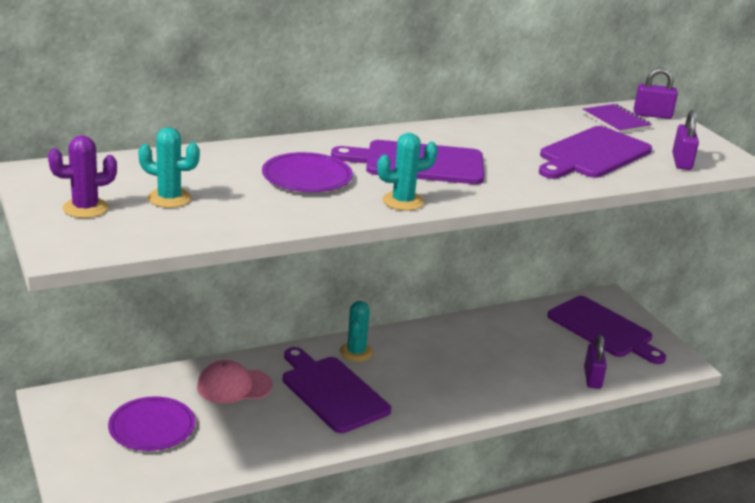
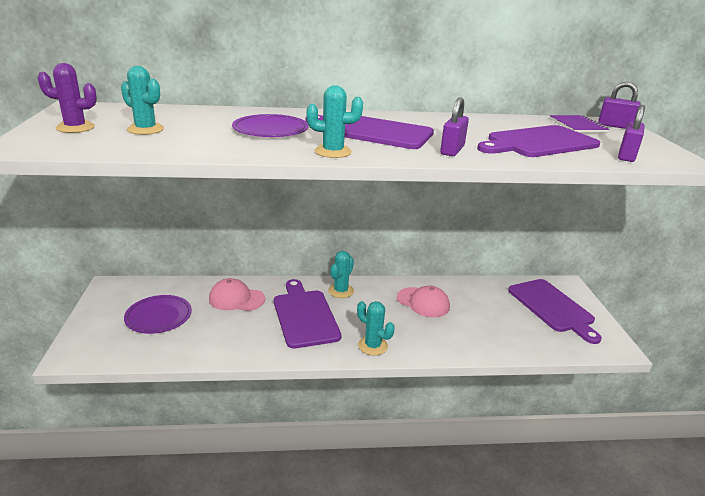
camera: 20 degrees right, 0 degrees up
(431, 412) = (373, 346): none -> turquoise cactus
(460, 349) = (423, 302): none -> pink cap
(592, 378) = (526, 344): purple padlock -> purple padlock (452, 150)

